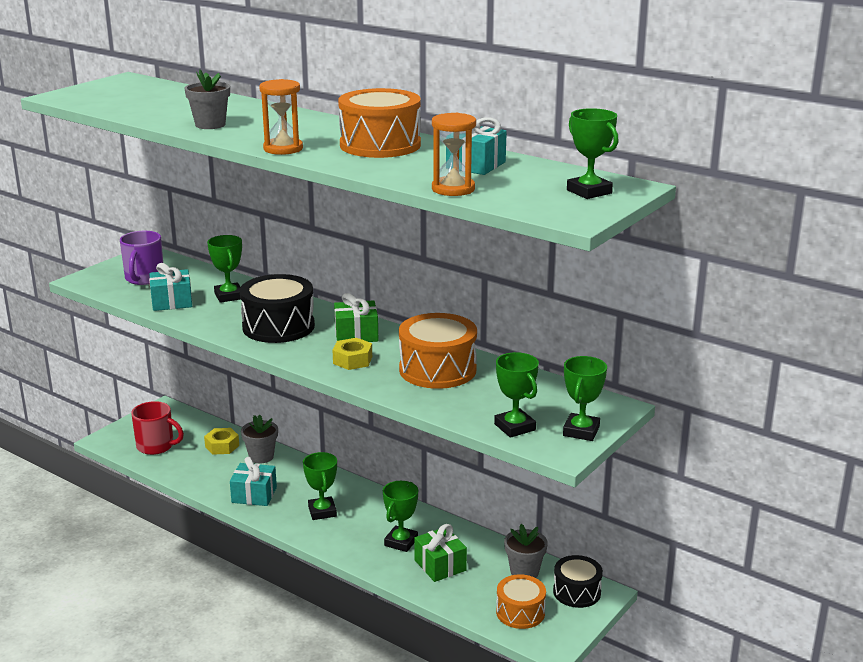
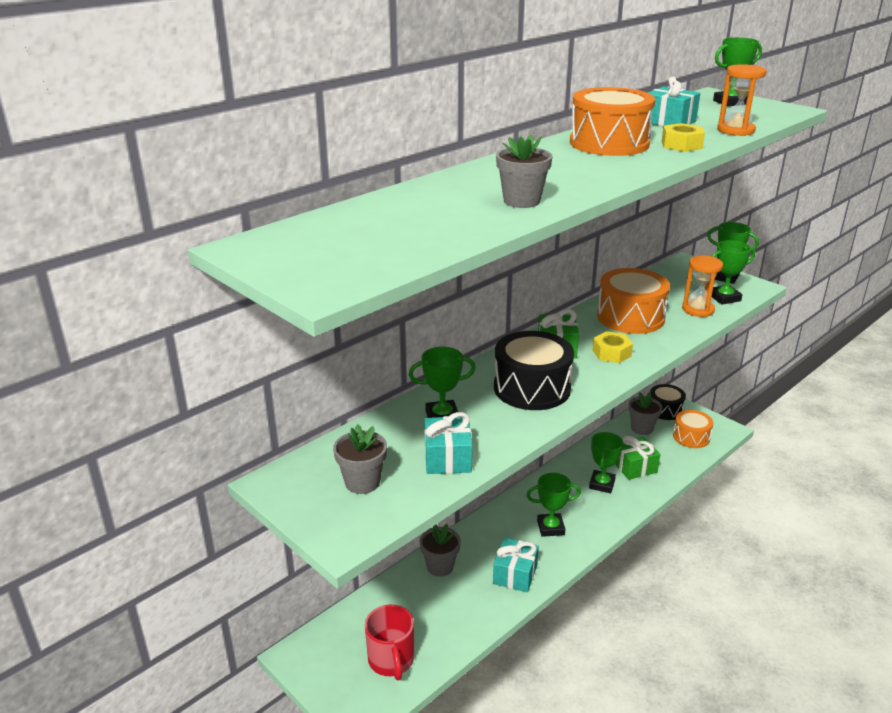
camera: 80 degrees left, 5 degrees up
(144, 278) = (362, 482): purple mug -> grey flower pot
(156, 446) = (391, 660): red mug -> red mug turned 135 degrees clockwise
(222, 446) = (408, 598): yellow nut -> yellow nut (681, 145)
(283, 149) = (621, 174): orange hourglass -> orange hourglass (698, 309)
(401, 542) = (602, 484): green trophy -> green trophy turned 75 degrees clockwise

